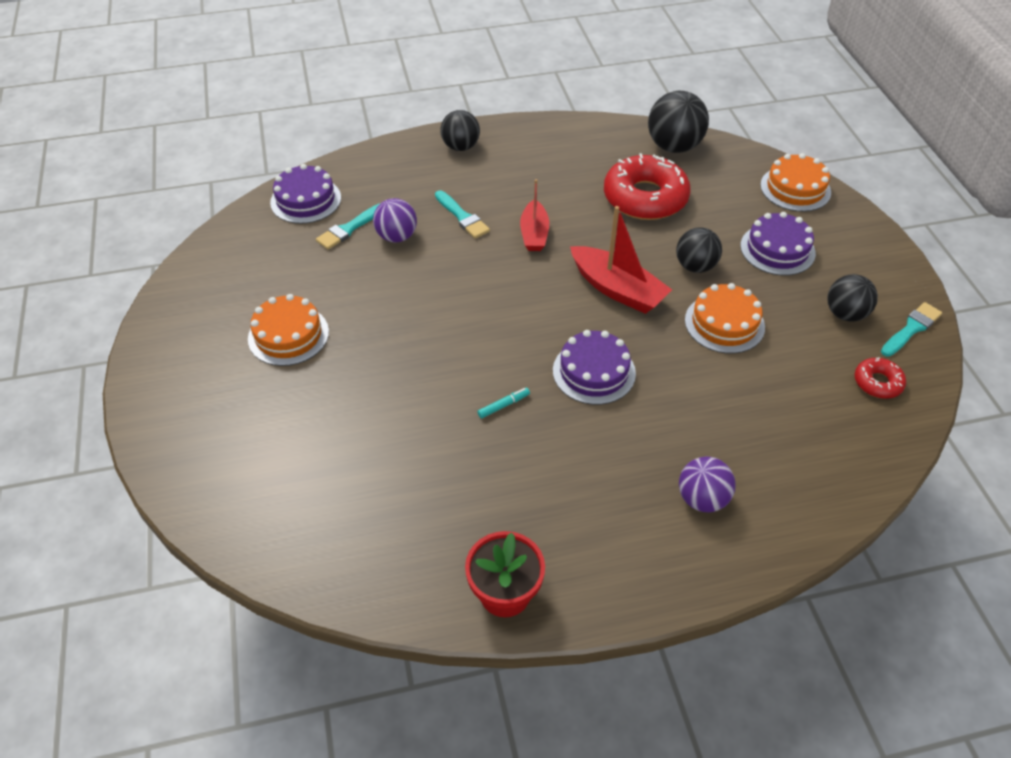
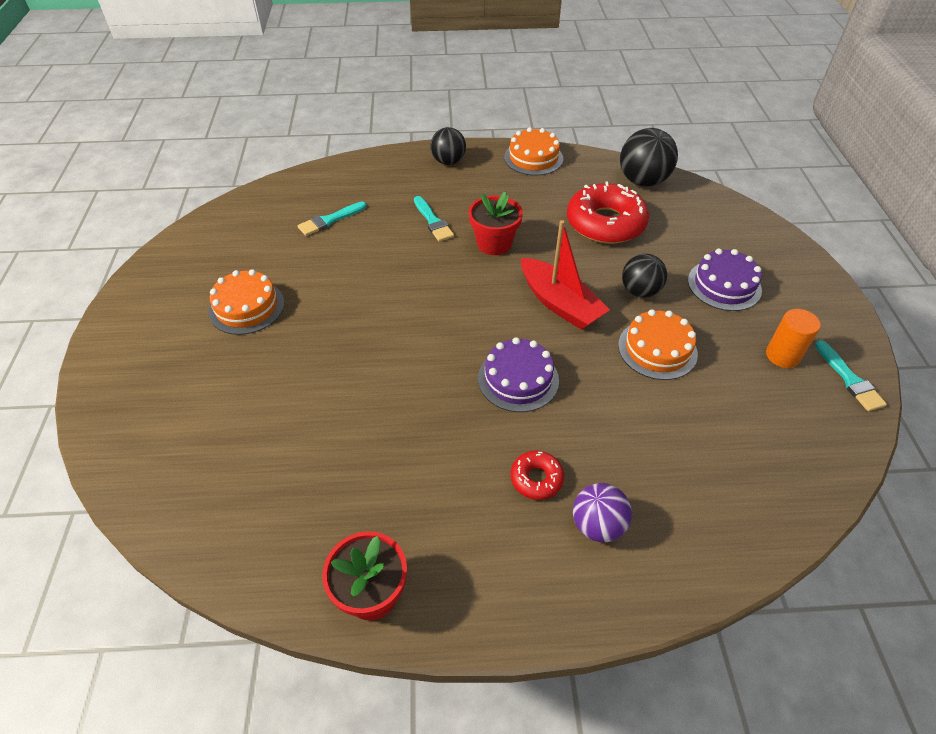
camera: 10 degrees right, 0 degrees up
(306, 200) = (300, 192): purple cake -> none
(396, 236) = (369, 232): purple ball -> none
(503, 405) = (423, 400): turquoise marker -> none
(534, 234) = (494, 243): red boat -> red flower pot
(795, 188) = (752, 231): orange cake -> orange cake (533, 158)
(845, 314) = (782, 355): black ball -> orange cylinder
(877, 383) = (805, 430): red donut -> red donut (536, 479)
(911, 328) = (849, 379): turquoise brush -> turquoise brush turned 105 degrees clockwise

